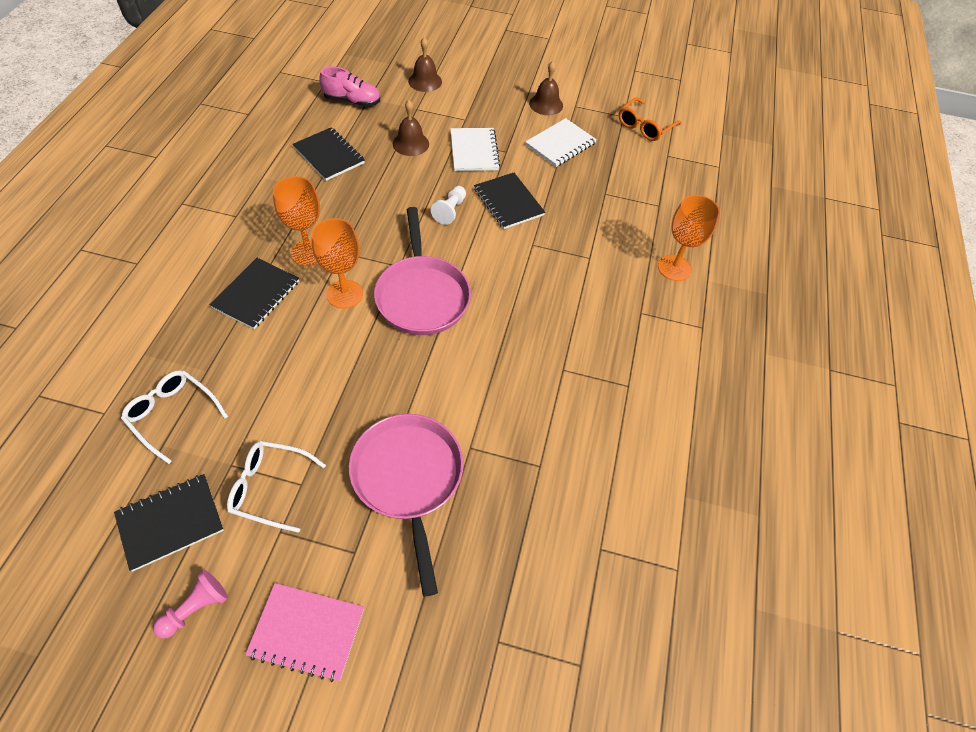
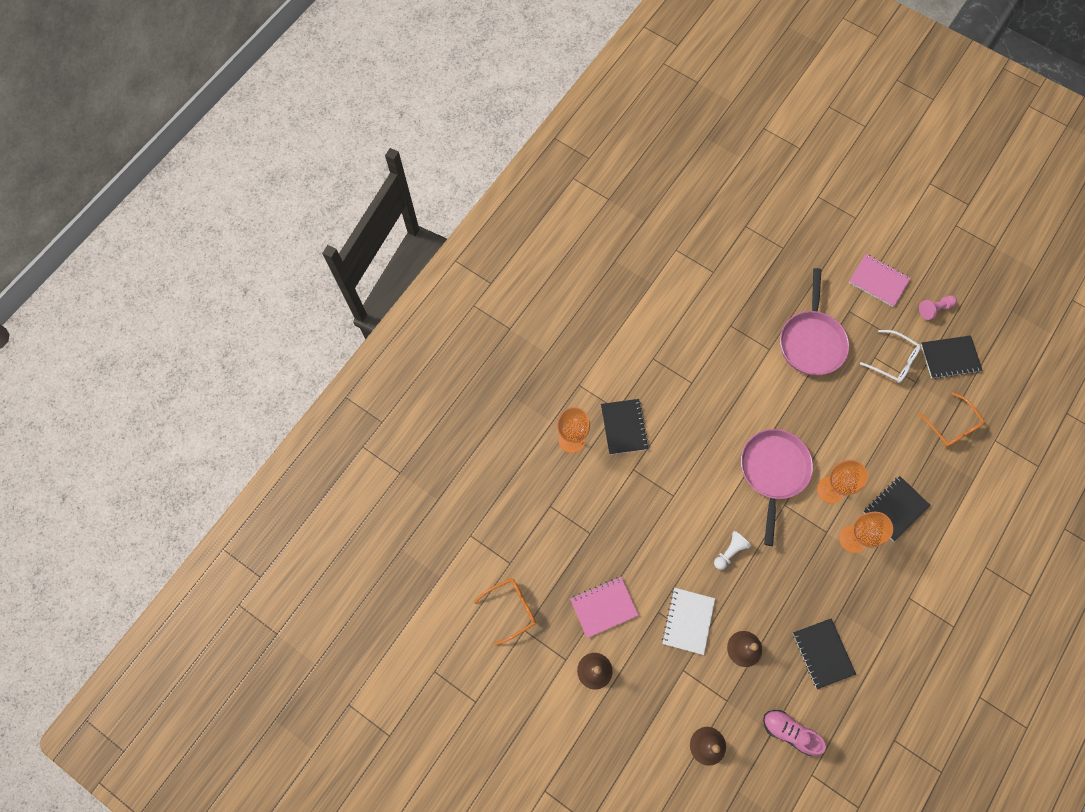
camera: 155 degrees left, 15 degrees up
(172, 415) = (952, 426): white glasses -> orange glasses
(508, 202) = (677, 547): black notebook -> black notebook (624, 427)
(560, 144) = (604, 607): white notebook -> pink notebook

